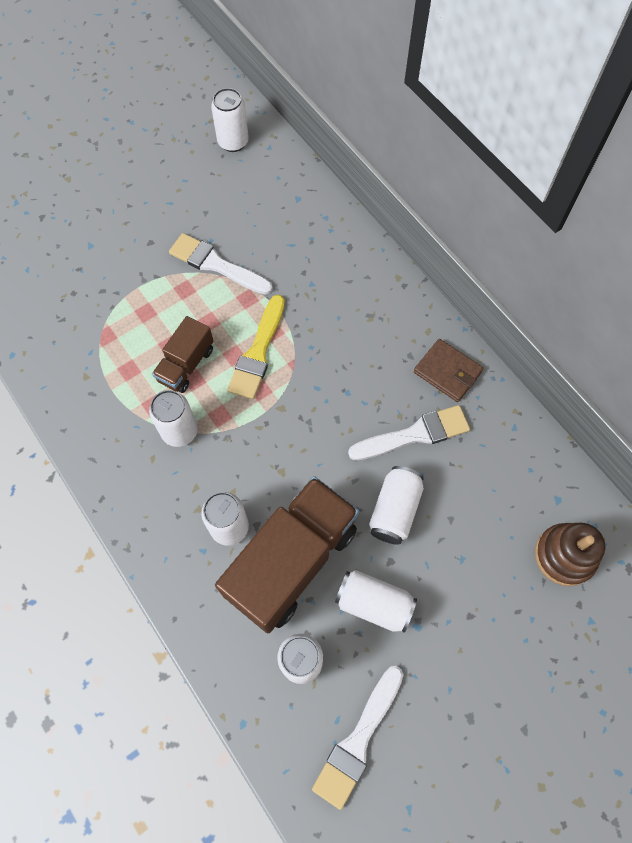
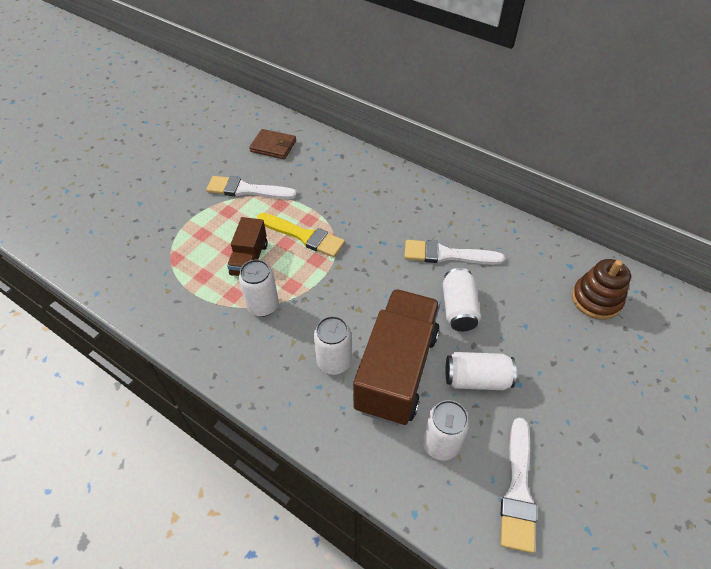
camera: 20 degrees left, 15 degrees down
(233, 142) = (229, 116): white can -> none
(258, 352) = (303, 236): yellow brush -> yellow brush turned 60 degrees counterclockwise
(414, 434) = (447, 255): white brush -> white brush turned 135 degrees counterclockwise
(447, 372) = (449, 210): brown wallet -> brown wallet (273, 146)

